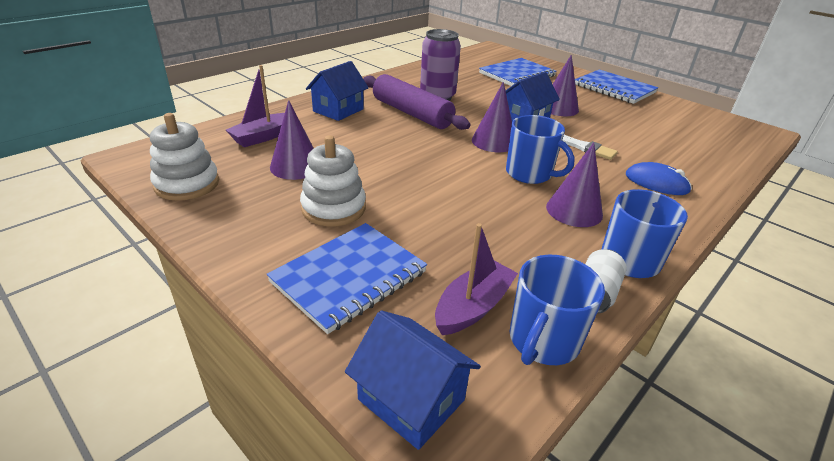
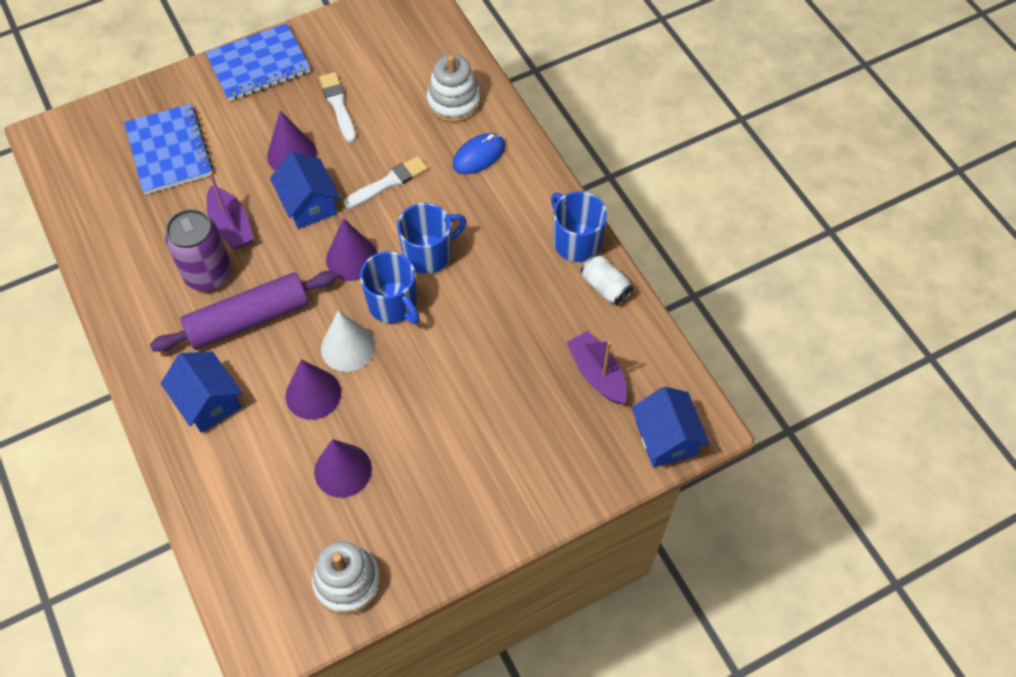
camera: 70 degrees left, 25 degrees up
(263, 137) = (257, 498): purple boat -> purple boat (231, 226)
(333, 208) = (437, 446): white stacking toy -> white stacking toy (454, 102)
(349, 277) = (540, 452): blue notebook -> none
(411, 399) = (666, 438): blue house -> blue house turned 75 degrees counterclockwise
(412, 151) = (348, 347): none -> white cone
(543, 341) = (639, 343): blue mug -> blue mug (393, 304)
(574, 210) = (501, 247): purple cone -> purple cone (313, 394)
(620, 117) = (338, 105): none -> white brush

